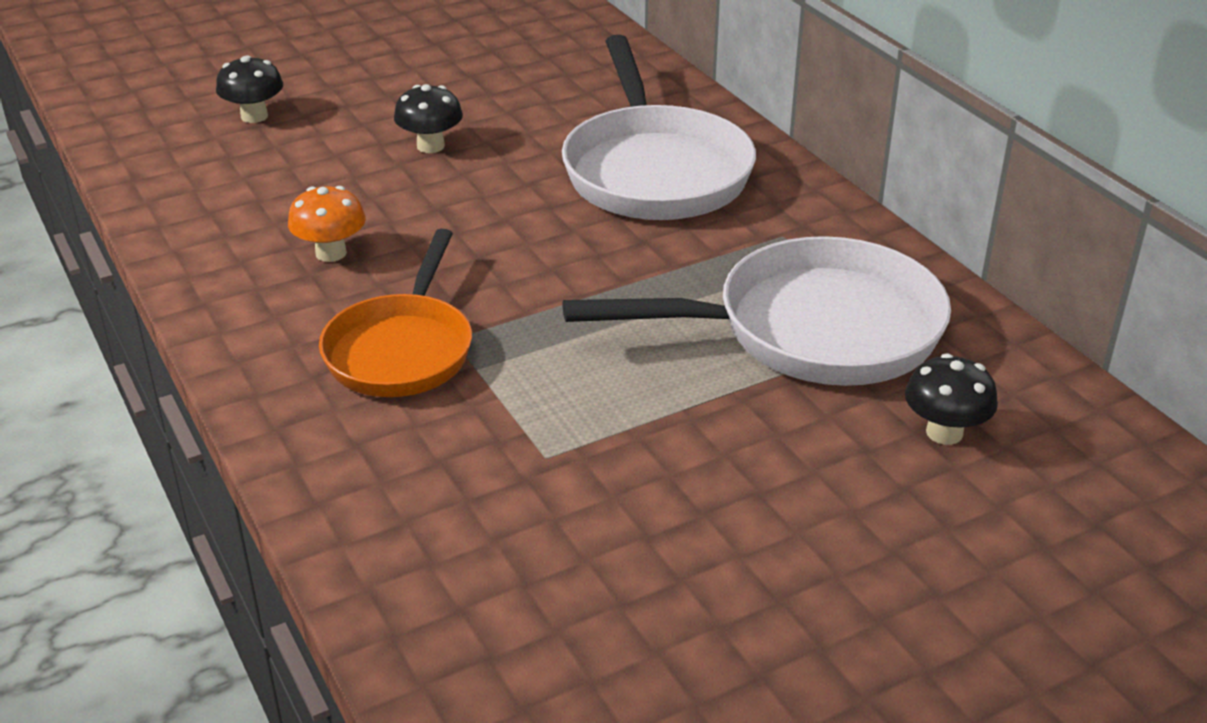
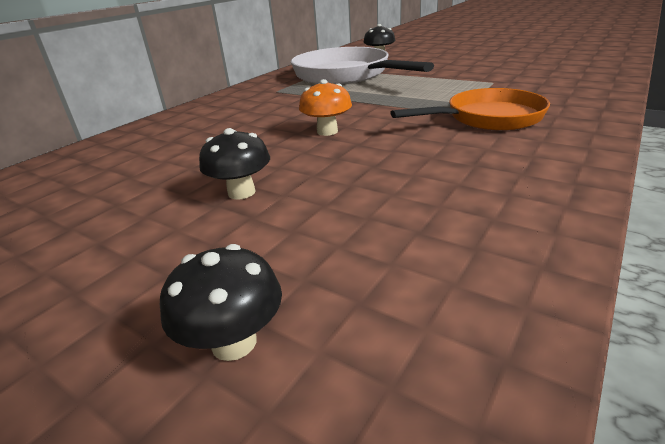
camera: 115 degrees left, 5 degrees down
(331, 253) = (441, 167): orange mushroom -> orange mushroom (327, 131)
(654, 171) = (228, 123): white pan -> none

